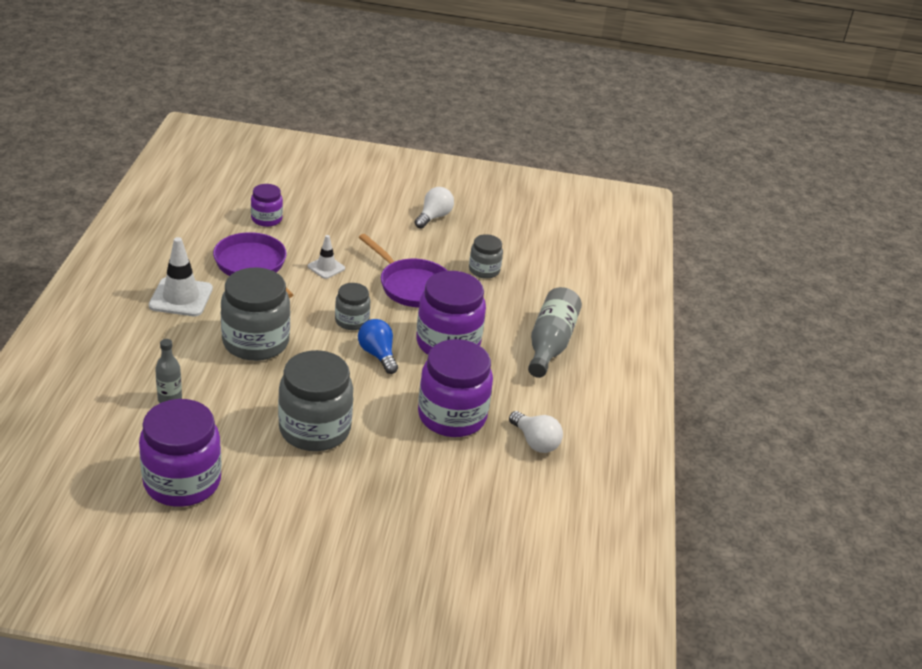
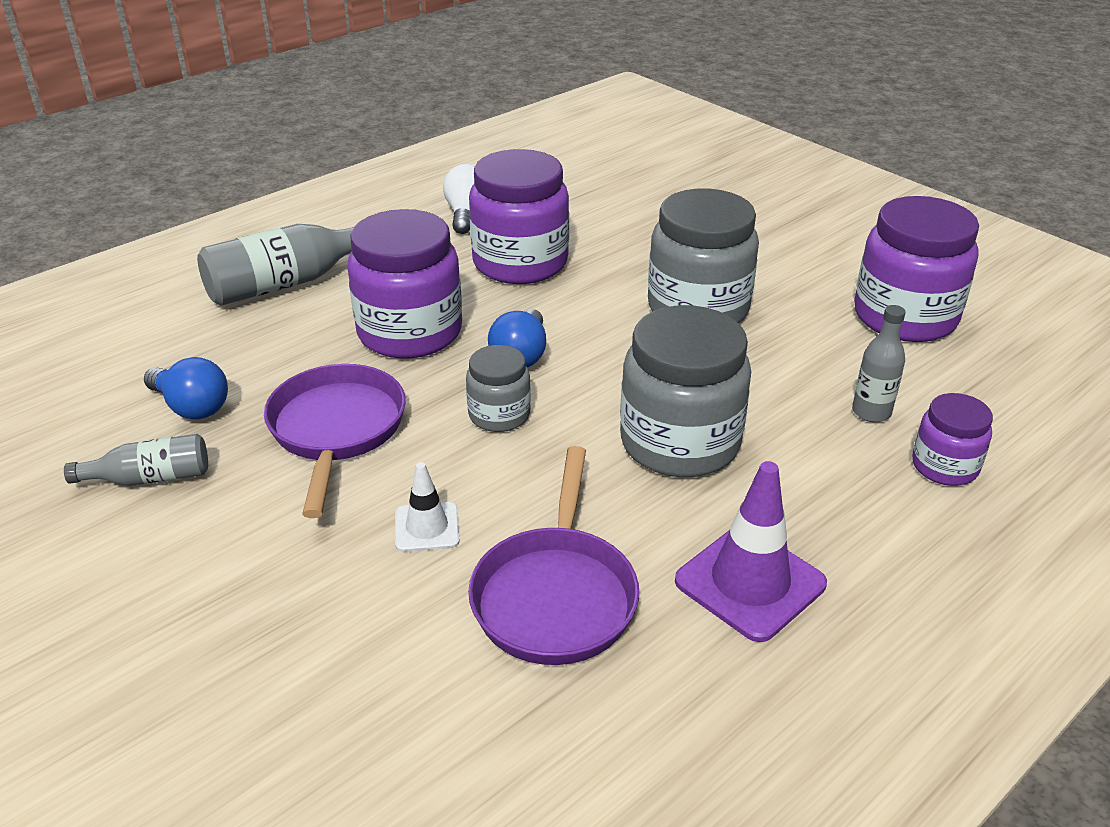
camera: 135 degrees left, 0 degrees up
(181, 297) = (750, 582): white traffic cone -> purple traffic cone
(266, 219) = (406, 718): purple jar -> purple jar (944, 466)
(433, 217) = (88, 549): white light bulb -> none
(452, 242) = (151, 478): none -> grey bottle
(484, 270) = (192, 407): grey jar -> blue light bulb

